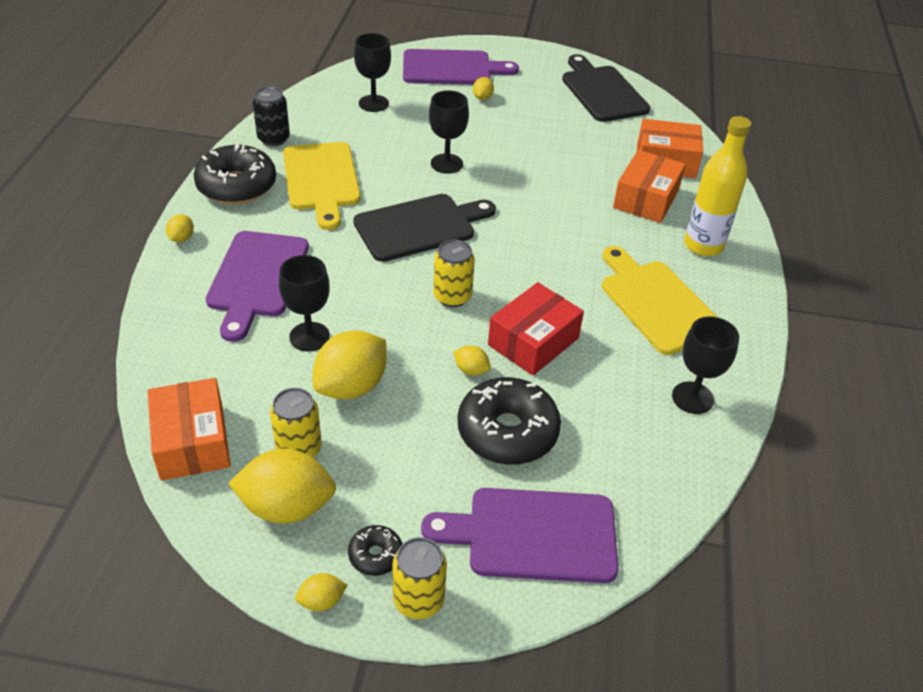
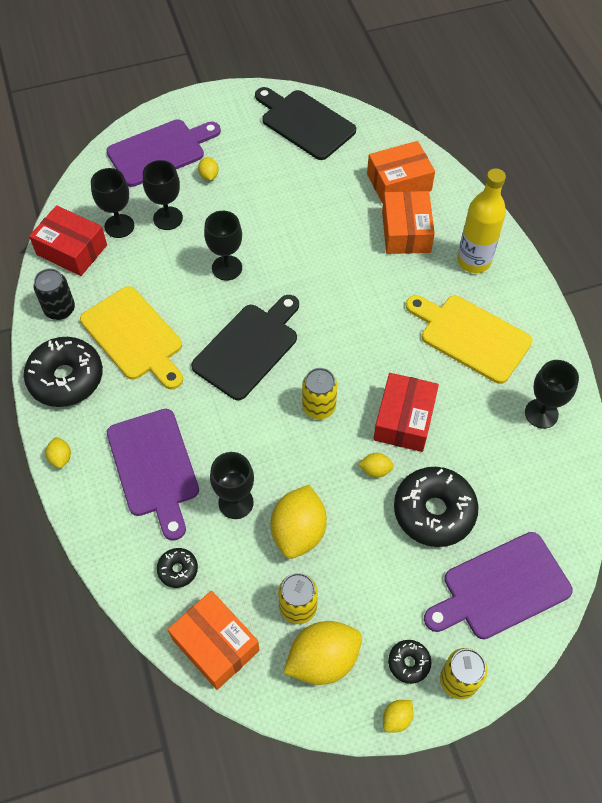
camera: 25 degrees left, 15 degrees up
(210, 365) = (178, 570): none -> black donut
(319, 105) = (72, 250): none -> red box
(421, 113) = (168, 218): none -> black goblet

